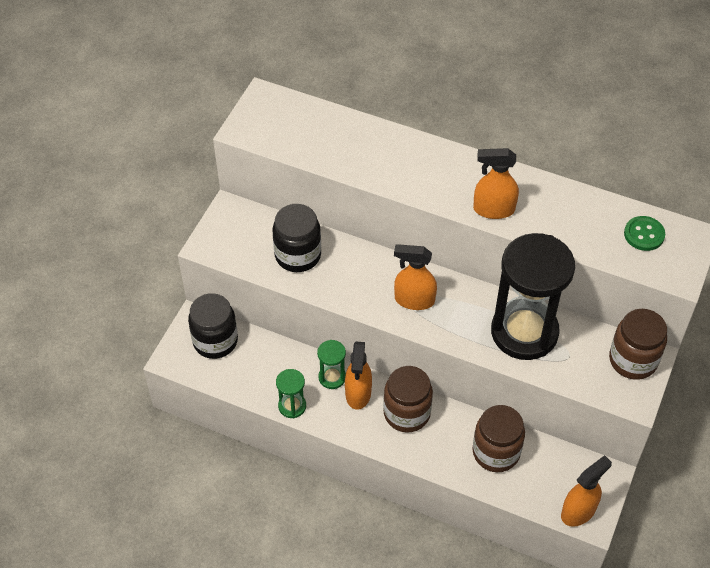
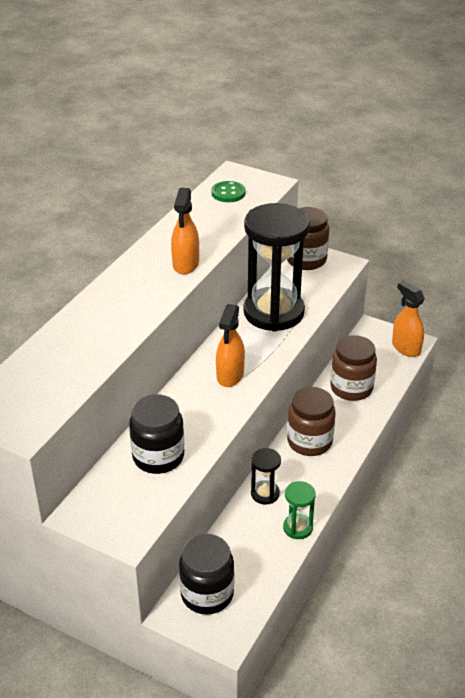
camera: 85 degrees left, 15 degrees down
(332, 377) = (265, 494): green hourglass -> black hourglass
(358, 393) = (285, 475): orange spray bottle -> none

